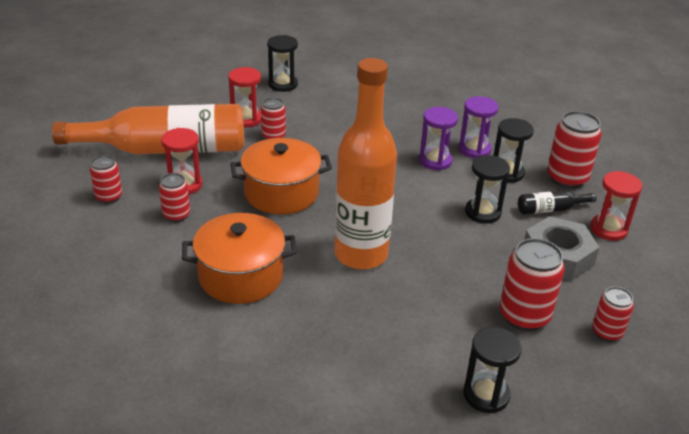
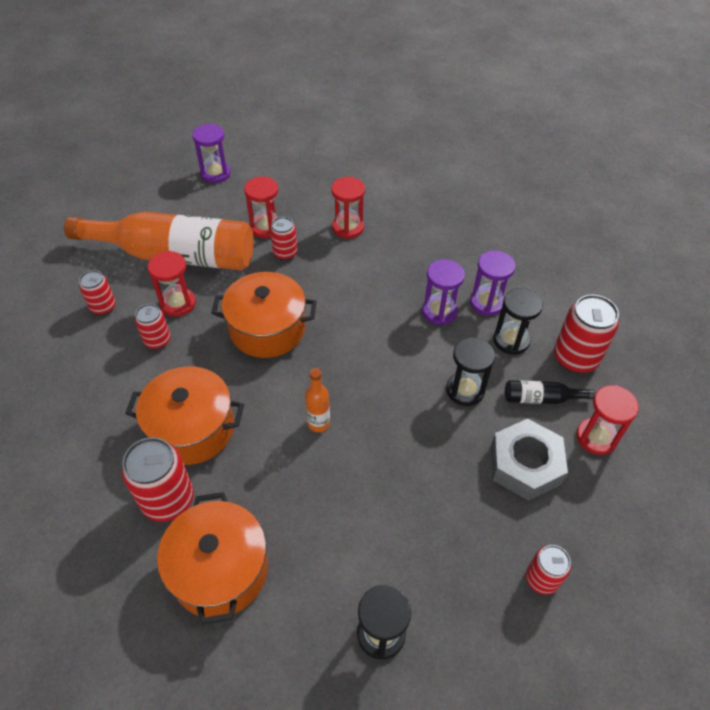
camera: 15 degrees right, 15 degrees up
(178, 85) = (215, 174): none -> purple hourglass
(283, 84) = (318, 186): black hourglass -> none
(315, 375) = (220, 570): none -> orange pot
(325, 111) = (348, 227): none -> red hourglass
(361, 254) = (318, 423): orange bottle -> orange bottle, size x0.40
(524, 316) = (459, 538): red can -> red can (168, 500)

